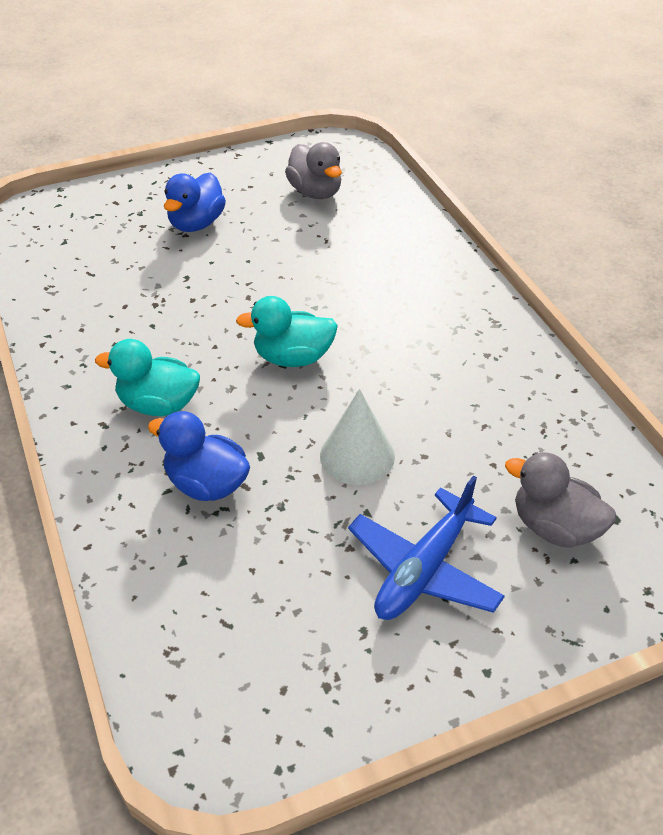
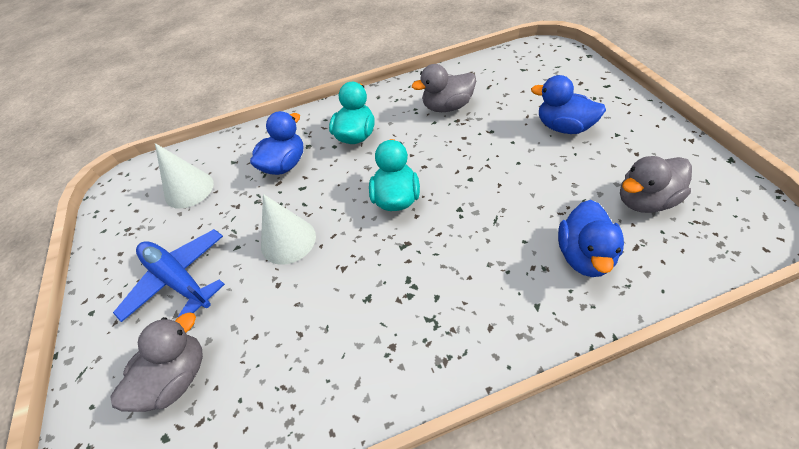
camera: 100 degrees right, 5 degrees up
(123, 312) = (447, 107): none -> grey duck
(243, 612) = (189, 189): none -> white cone
(379, 233) = (584, 255): none -> blue duck

